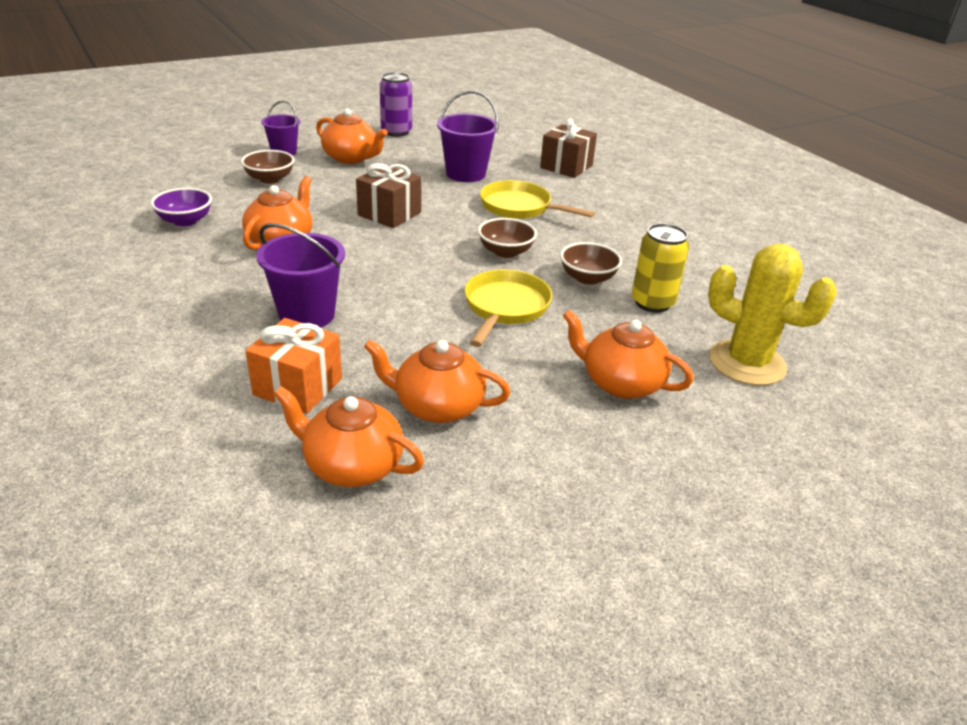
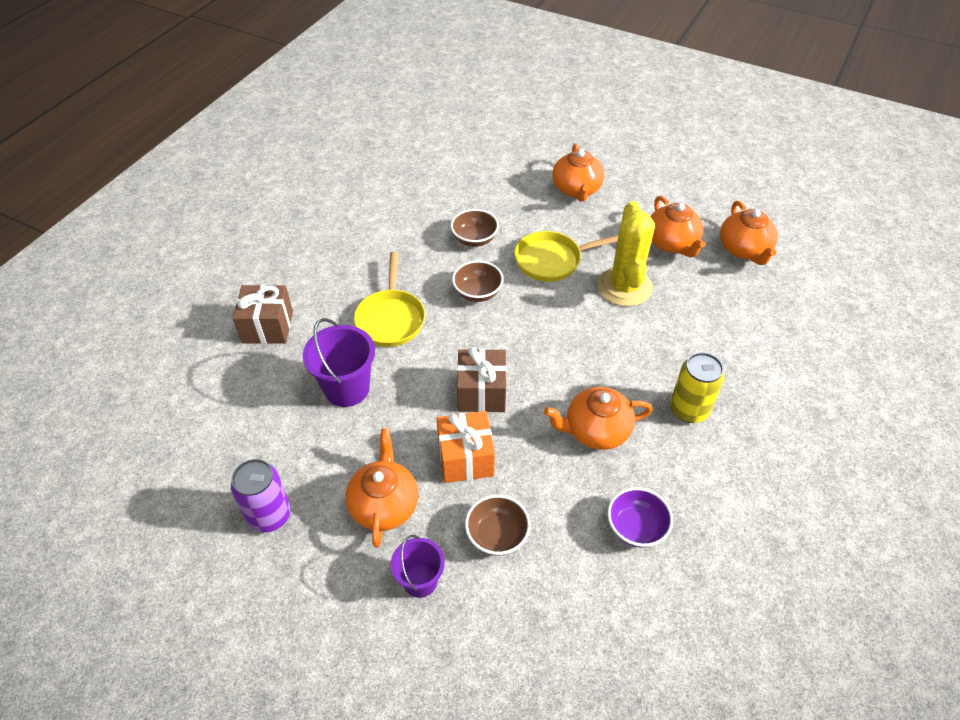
camera: 120 degrees left, 15 degrees up
(298, 386) = (723, 303): orange gift -> orange gift (465, 458)
(307, 315) = (662, 345): purple bucket -> none
(652, 303) = (477, 202): yellow can -> yellow can (689, 409)
(747, 363) = (507, 153): yellow cactus -> yellow cactus (624, 287)

